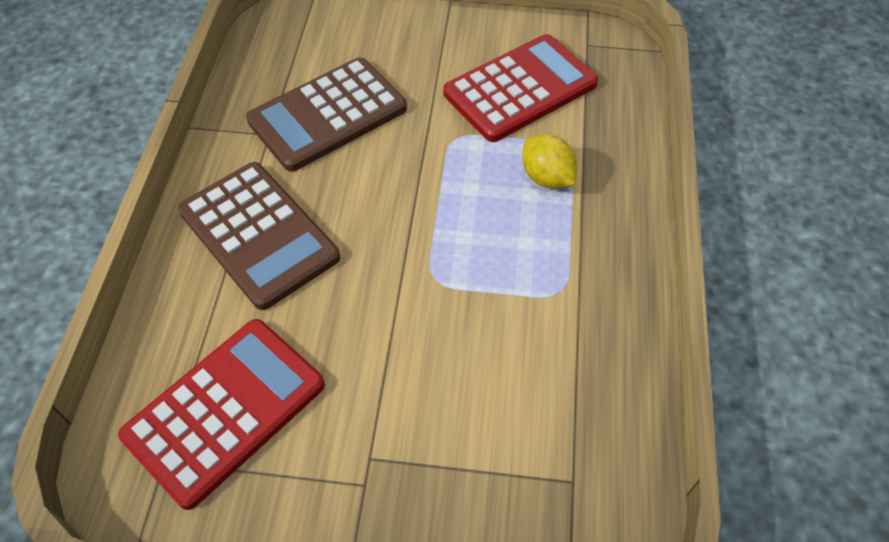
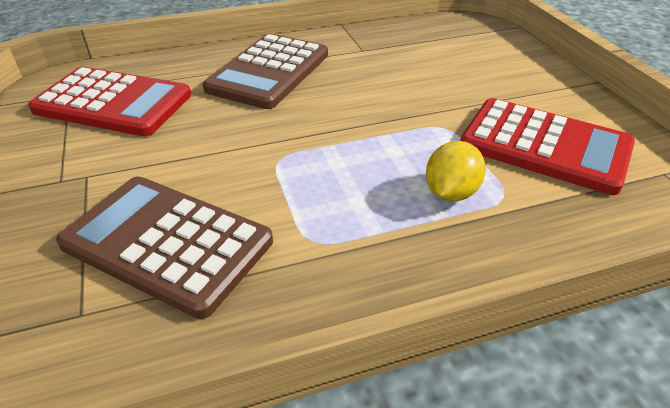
camera: 65 degrees right, 15 degrees down
(327, 115) = (404, 65): brown calculator -> brown calculator (167, 243)

